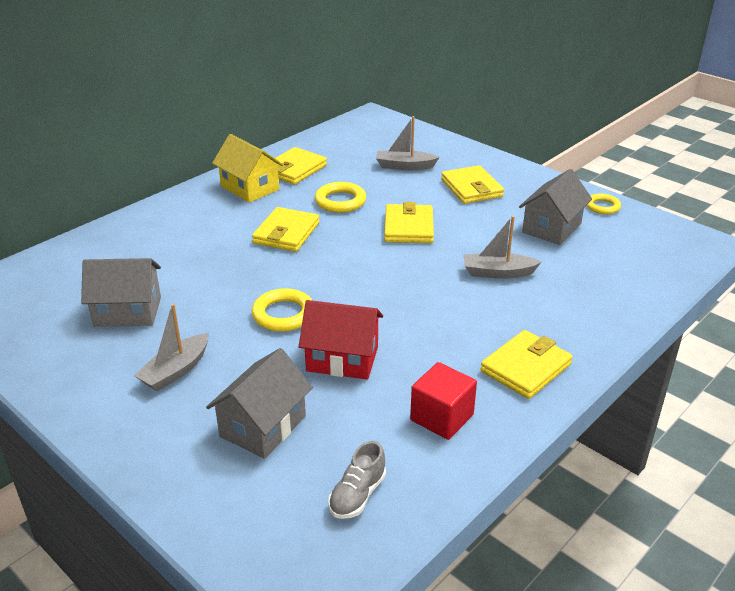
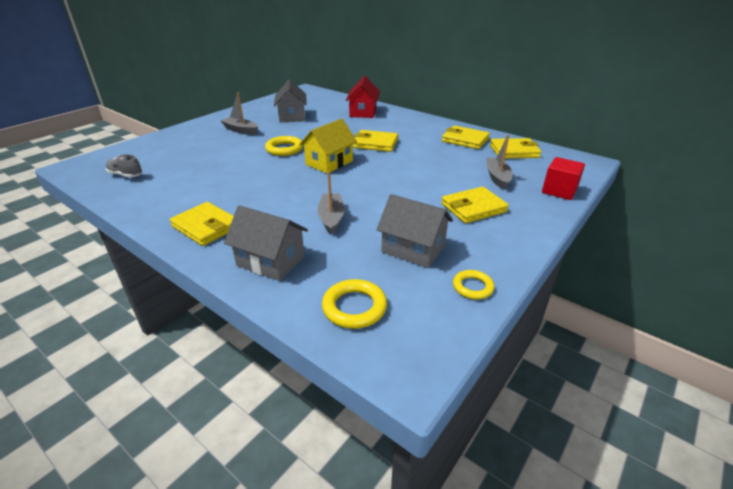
camera: 85 degrees right, 0 degrees up
(250, 188) = (430, 130): yellow house -> yellow house (329, 163)
(263, 426) = (189, 151): grey house -> grey house (270, 261)
(340, 201) = (424, 157): yellow ring -> yellow ring (354, 307)
(342, 359) = (237, 166): red house -> red house (363, 112)
(408, 227) = (394, 181): yellow wallet -> yellow wallet (514, 151)
(442, 417) = (171, 196): red cube -> red cube (559, 191)

